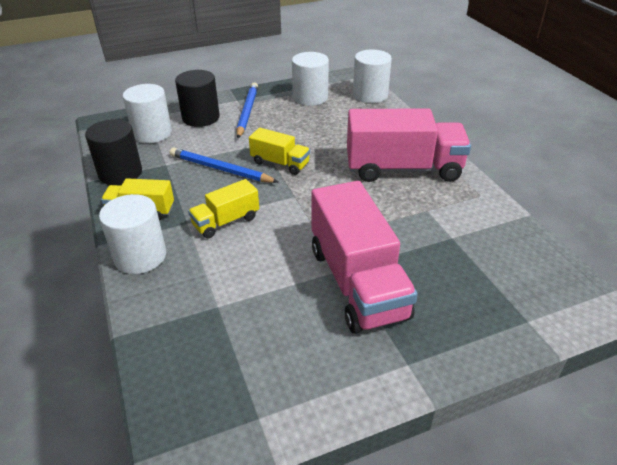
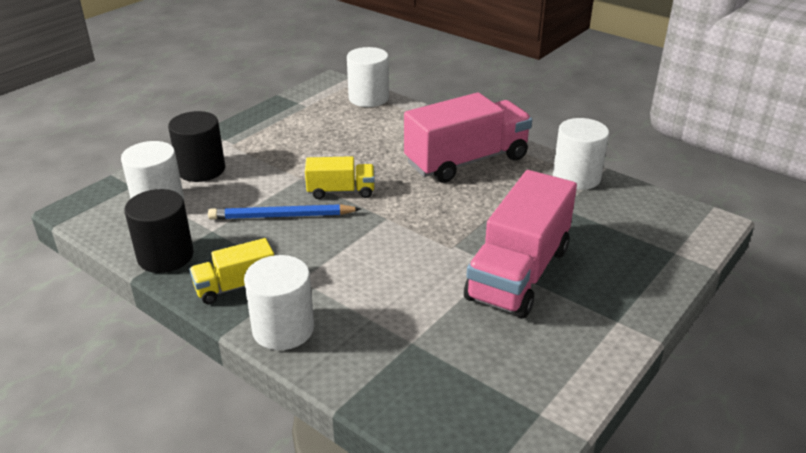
camera: 30 degrees left, 5 degrees down
(226, 221) = (341, 264): yellow truck -> none
(247, 112) = (251, 149): blue pencil -> none
(310, 97) = (307, 116): white cylinder -> white cylinder (576, 177)
(357, 282) = (518, 273): pink truck -> pink truck turned 75 degrees clockwise

